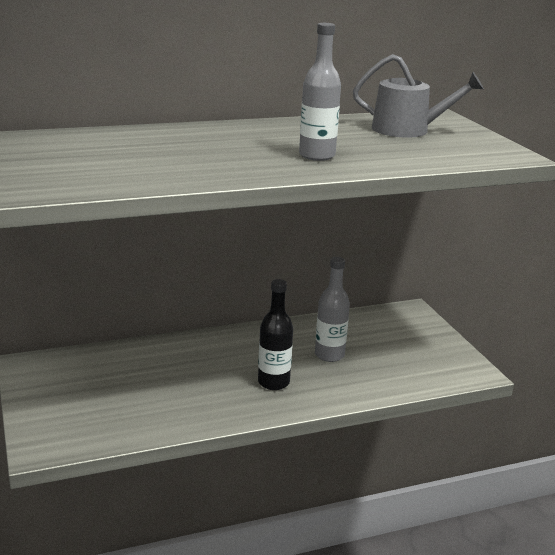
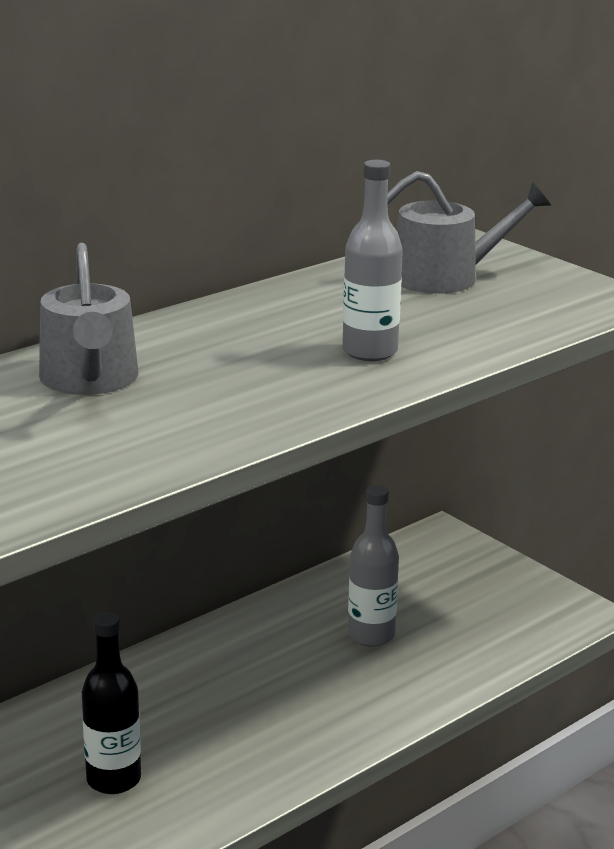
camera: 20 degrees left, 0 degrees up
(134, 143) = (90, 380): none -> grey watering can
(273, 382) = (320, 700): black bottle -> black bottle (113, 779)

